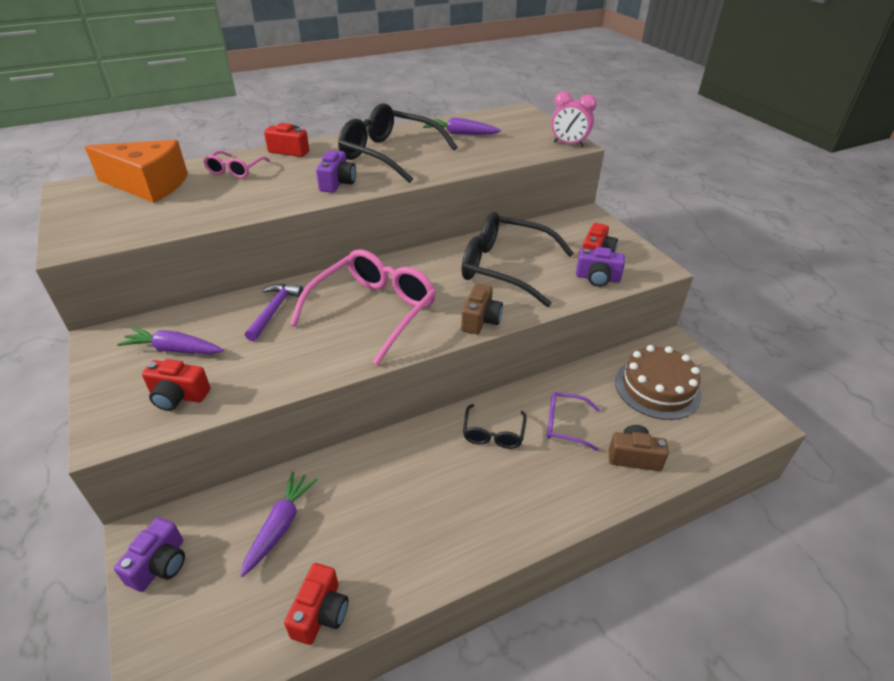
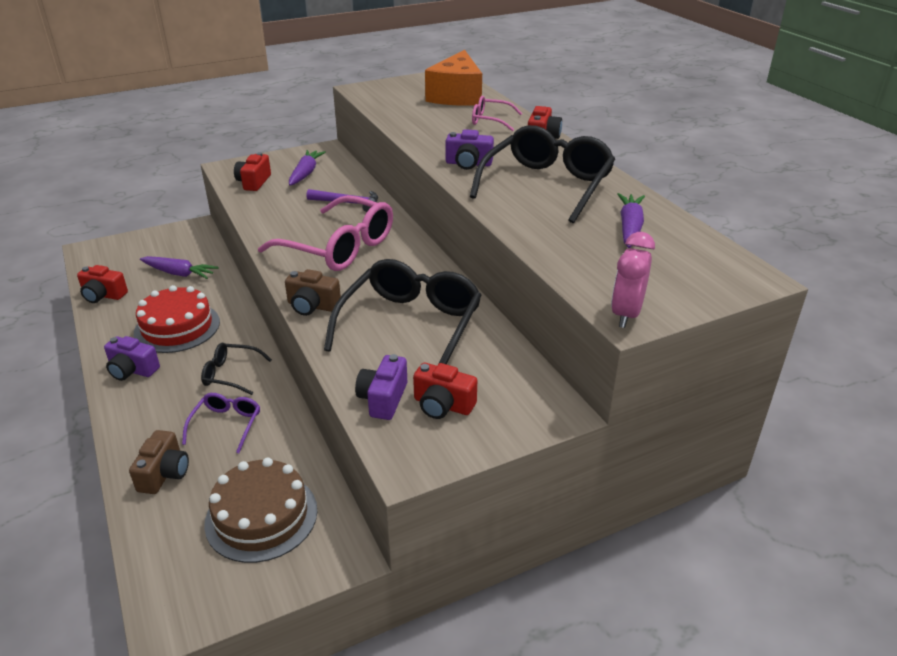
camera: 90 degrees right, 5 degrees down
(160, 564) = (170, 236): purple camera -> purple camera (132, 370)
(409, 499) = (177, 327): none -> red cake

